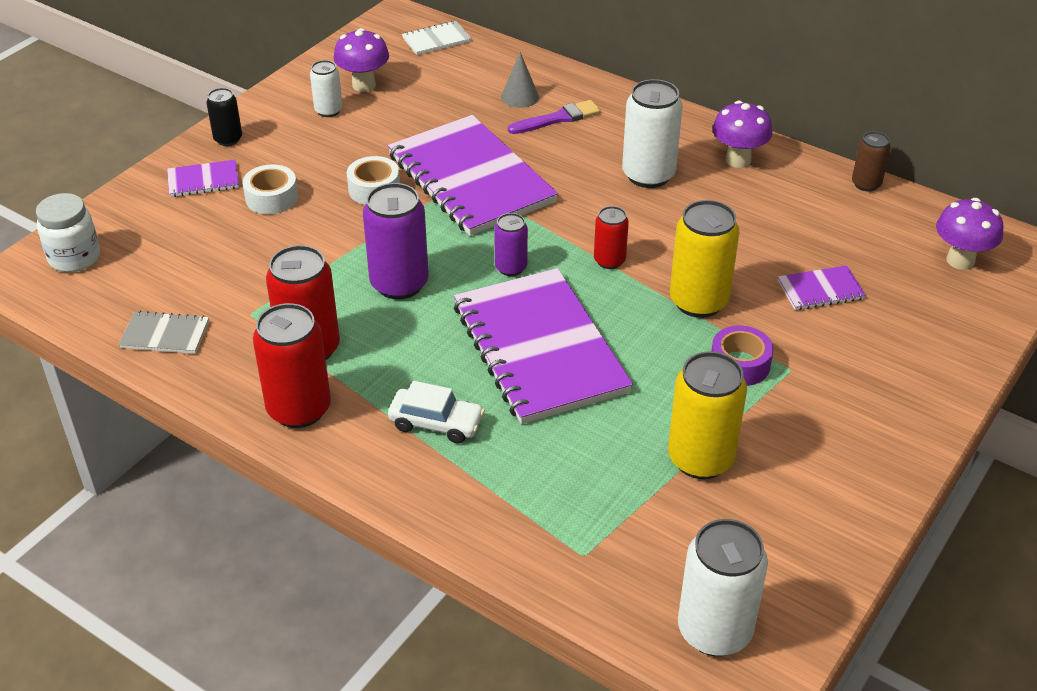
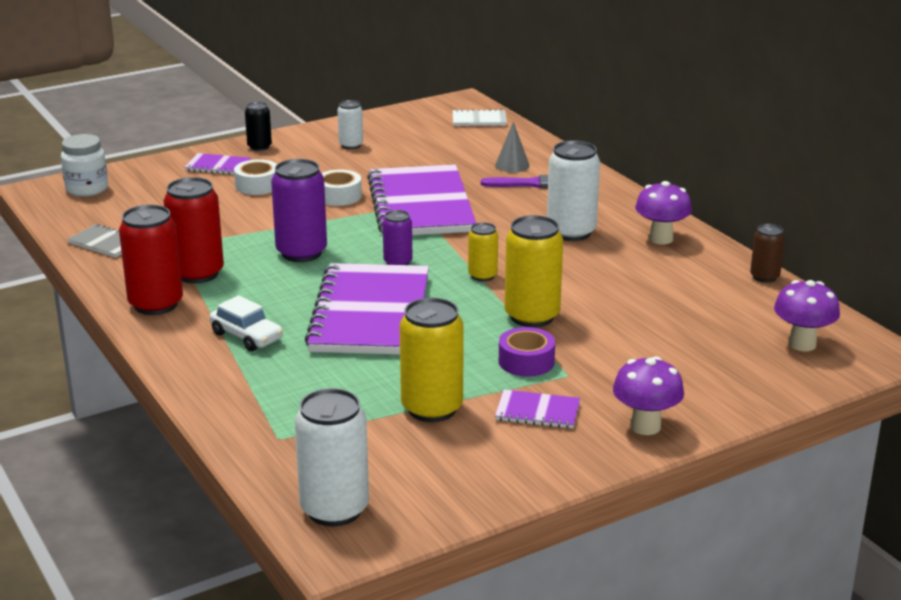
camera: 25 degrees right, 15 degrees down
(364, 85) = (393, 136): purple mushroom -> purple mushroom (645, 426)
(609, 261) = (482, 276): red can -> yellow can
(820, 290) = (648, 333): purple notebook -> purple notebook (537, 412)

